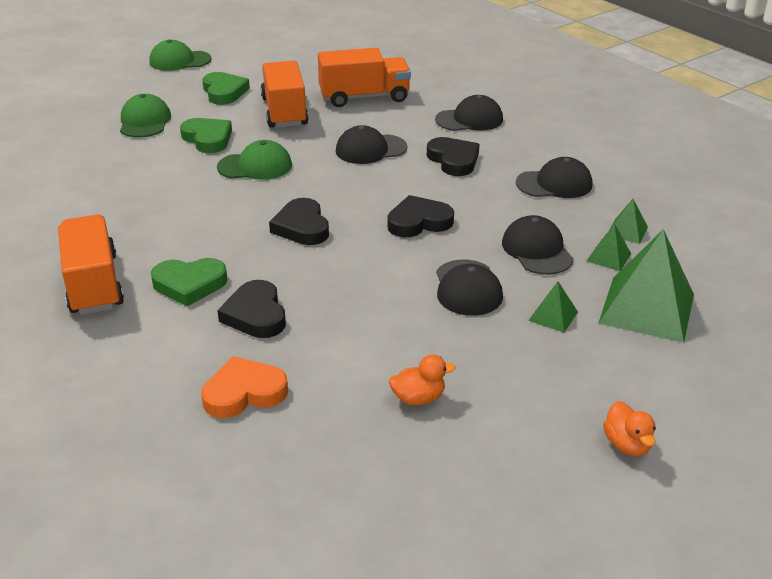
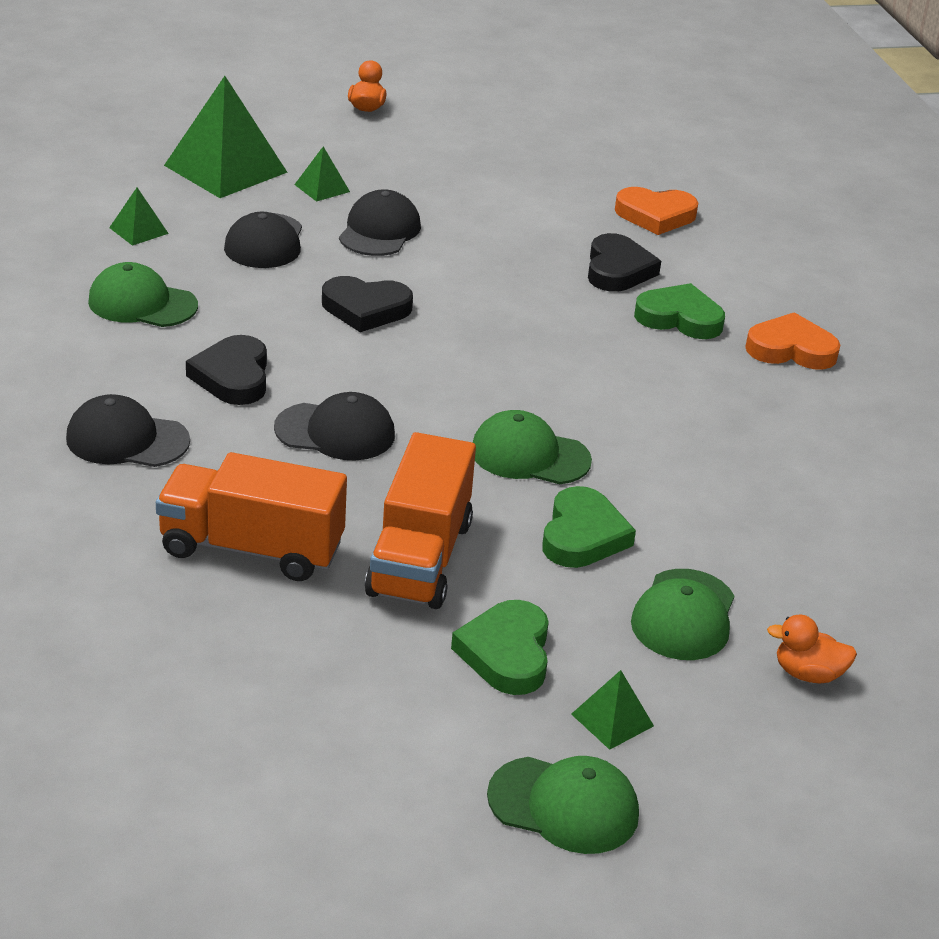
camera: 160 degrees left, 0 degrees up
(94, 284) = (791, 349): orange truck -> orange heart
(208, 139) = (582, 535): green heart -> green heart turned 150 degrees counterclockwise
(302, 227) = (515, 345): black heart -> none
(418, 398) = (504, 172): orange duck -> orange duck (808, 674)
(554, 184) = (142, 303): black cap -> green cap
(608, 257) = (197, 214): green pyramid -> green pyramid (612, 720)

